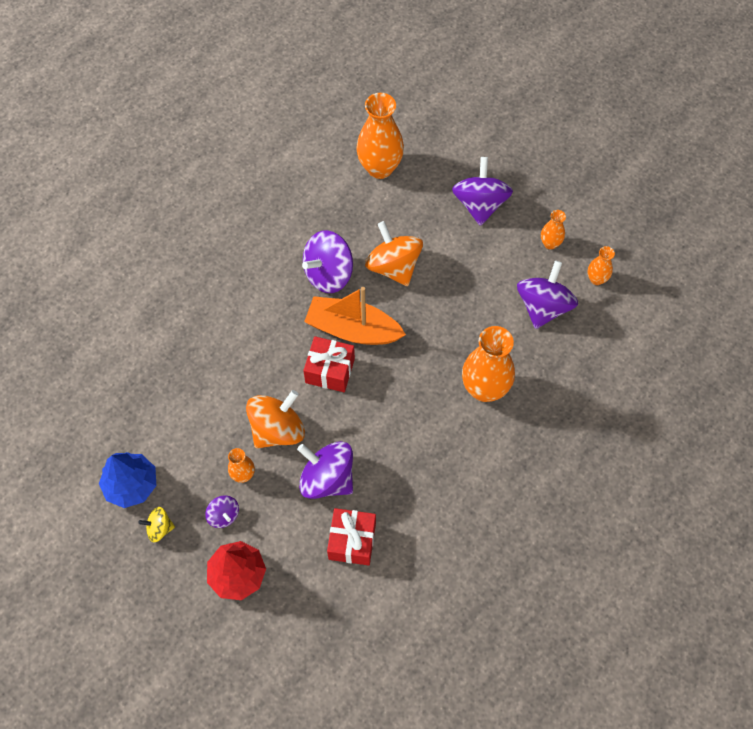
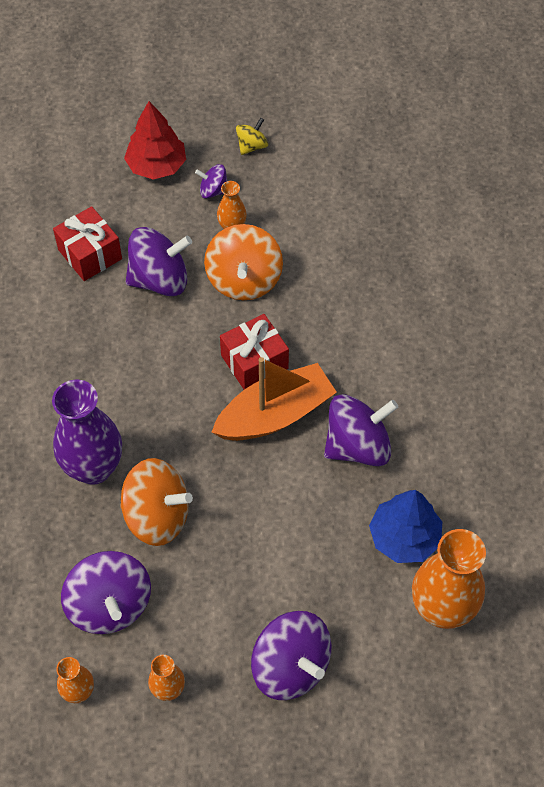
camera: 135 degrees right, 5 degrees down
(131, 484) = (310, 153): blue tree -> blue tree (404, 537)
(328, 274) = (357, 446): purple spinning top -> purple spinning top turned 60 degrees clockwise
(393, 266) = (305, 510): orange spinning top -> orange spinning top (157, 516)
(484, 389) = (94, 468): orange vase -> purple vase

